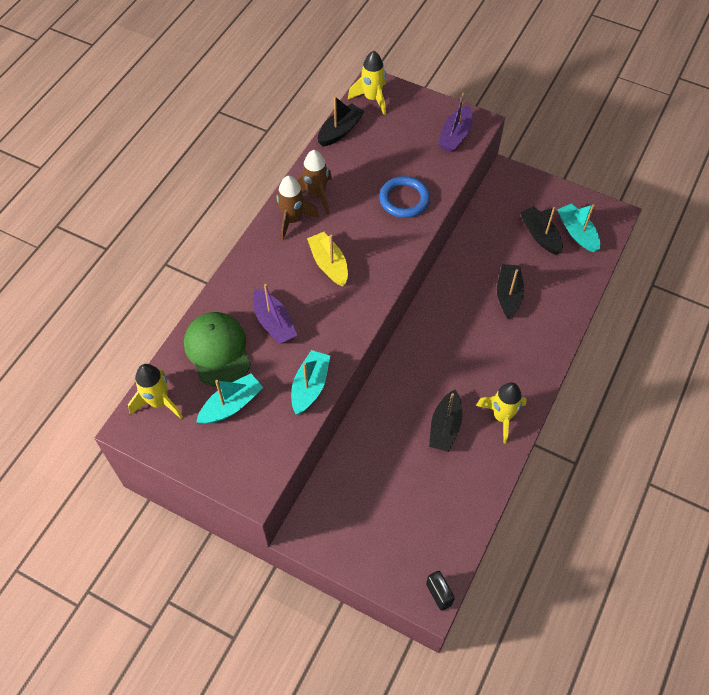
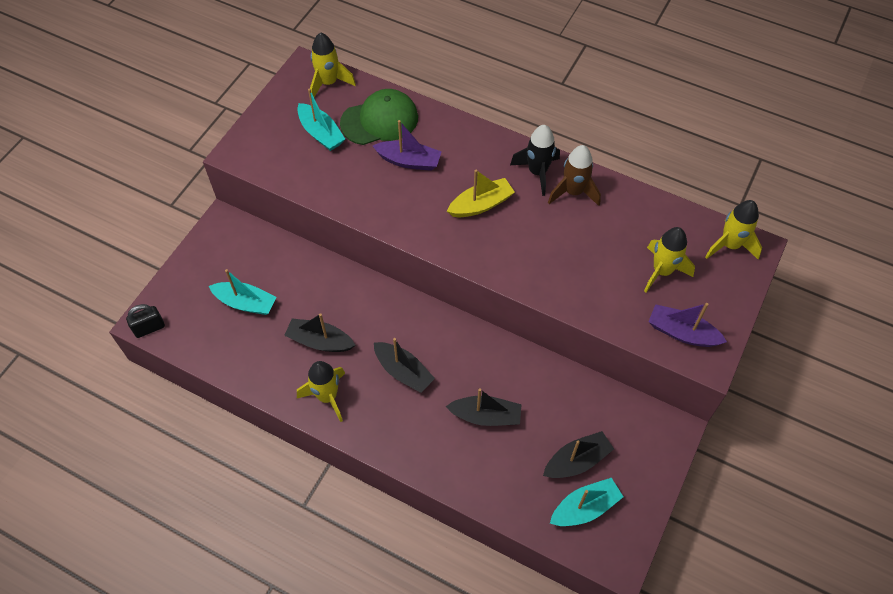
camera: 90 degrees right, 0 degrees up
(274, 323) = (409, 161): purple boat -> purple boat turned 135 degrees counterclockwise
(292, 220) = (537, 172): brown rocket -> black rocket
(310, 386) = (336, 191): turquoise boat -> turquoise boat (245, 303)
(340, 131) = (672, 213): black boat -> black boat (403, 371)
(398, 142) = (662, 271): none -> yellow rocket
(404, 199) = (574, 275): blue ring -> none

